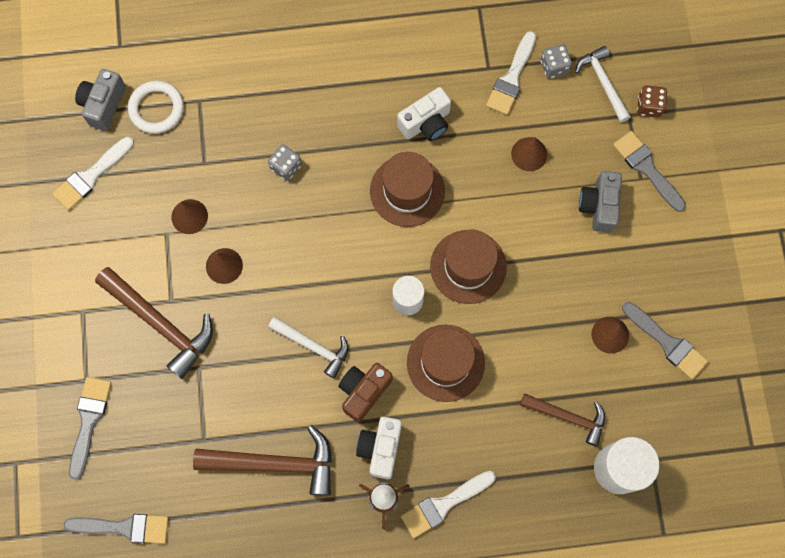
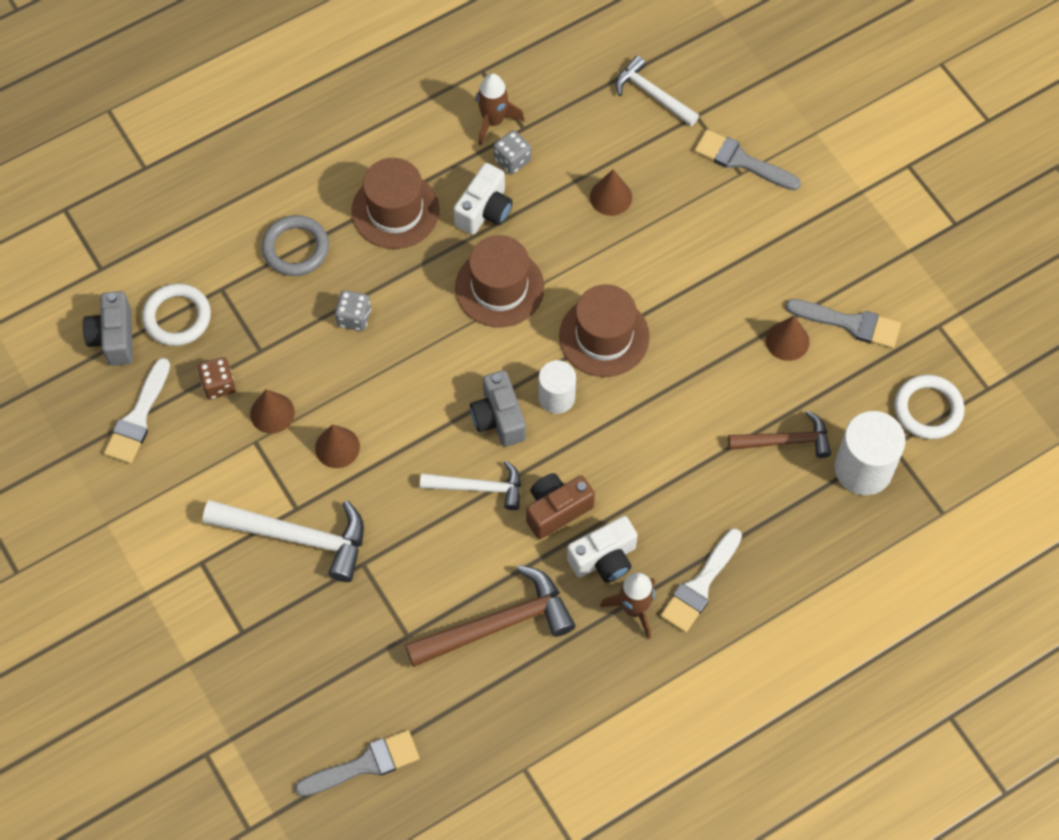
camera: 25 degrees left, 10 degrees down
(89, 420) = (268, 672): grey brush -> none
(161, 324) = (297, 537): brown hammer -> white hammer
(269, 92) = (295, 248): none -> grey ring
(363, 391) = (556, 510): brown camera -> brown camera turned 45 degrees clockwise
(380, 448) = (604, 559): white camera -> white camera turned 105 degrees counterclockwise
(445, 363) = (629, 443): brown hat -> brown hat (395, 210)
(468, 52) = (493, 121): none -> brown rocket
(511, 78) = (553, 129): white brush -> none
(554, 67) = (592, 99): grey dice -> grey dice (512, 160)
(598, 206) = (710, 219): grey camera -> grey camera (498, 418)
(649, 106) = (712, 99): brown dice -> brown dice (218, 385)
(695, 443) = (928, 409): none -> white ring

